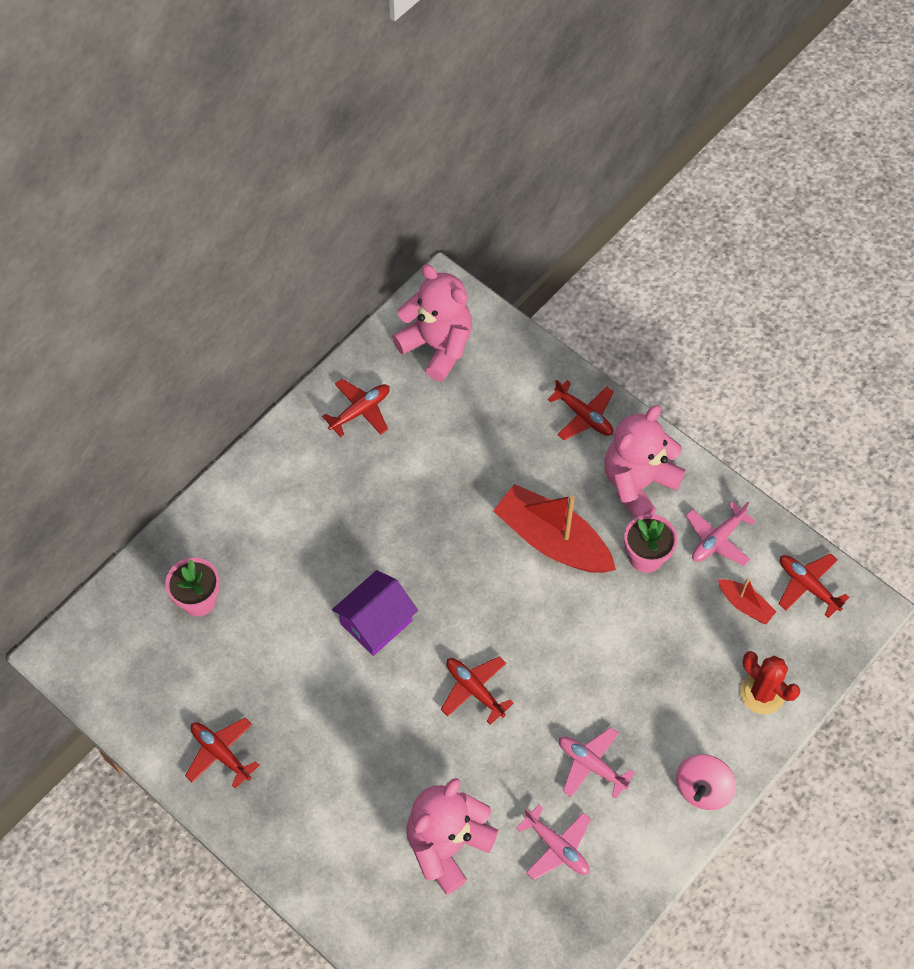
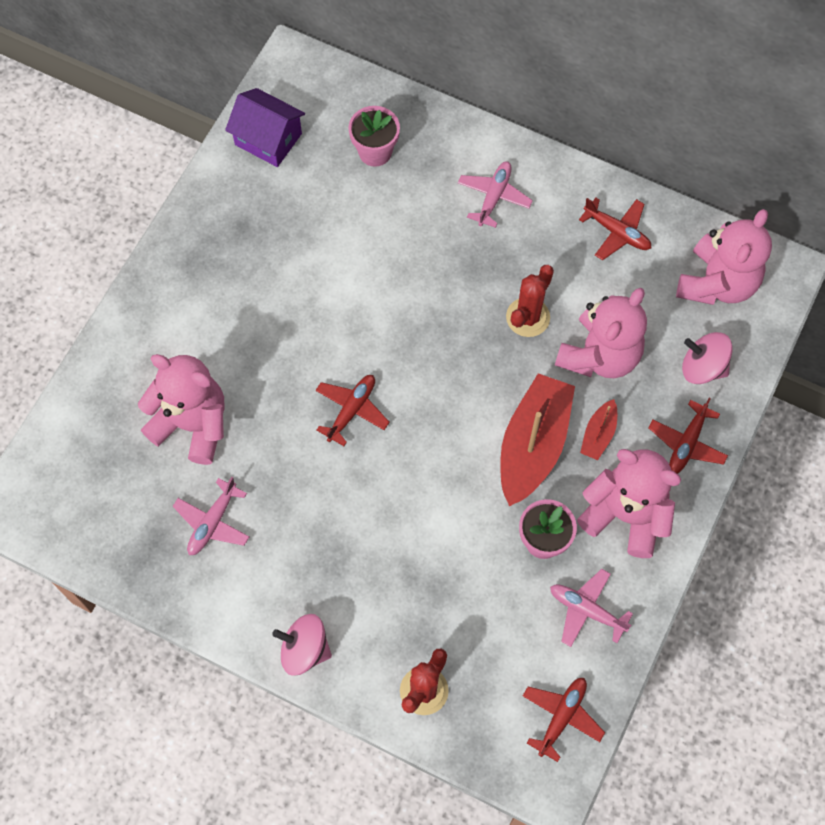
camera: 75 degrees right, 5 degrees up
(220, 753) = (234, 212): red plane -> none
(376, 622) = (396, 306): purple house -> purple house (268, 139)
(423, 510) = (528, 317): none -> red cactus
(480, 461) = (599, 355): none -> pink teddy bear
(515, 382) = (702, 367): none -> pink spinning top
(591, 765) = (302, 536): pink plane -> pink plane (494, 197)
(745, 605) = (519, 653): red boat -> red boat (598, 434)

